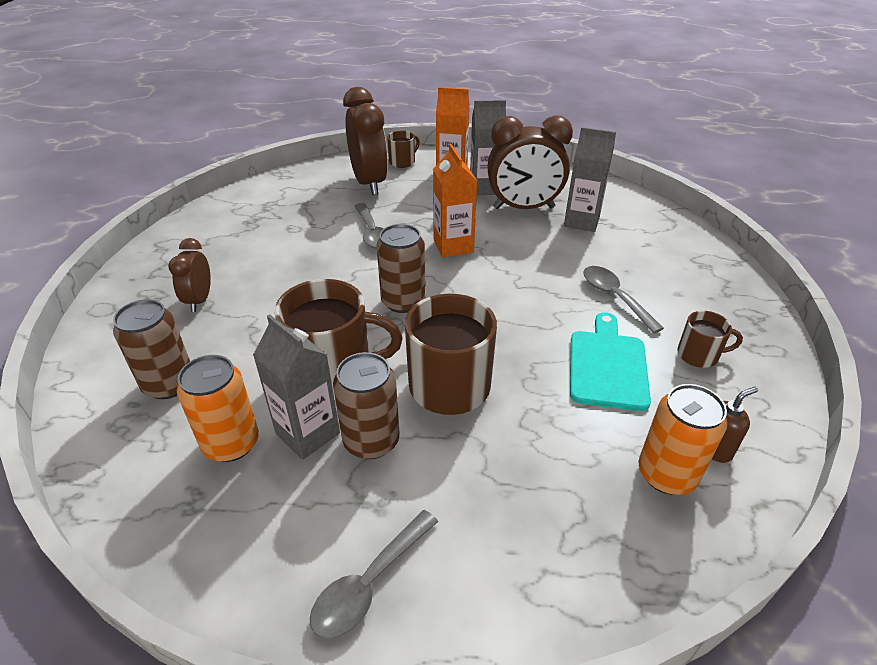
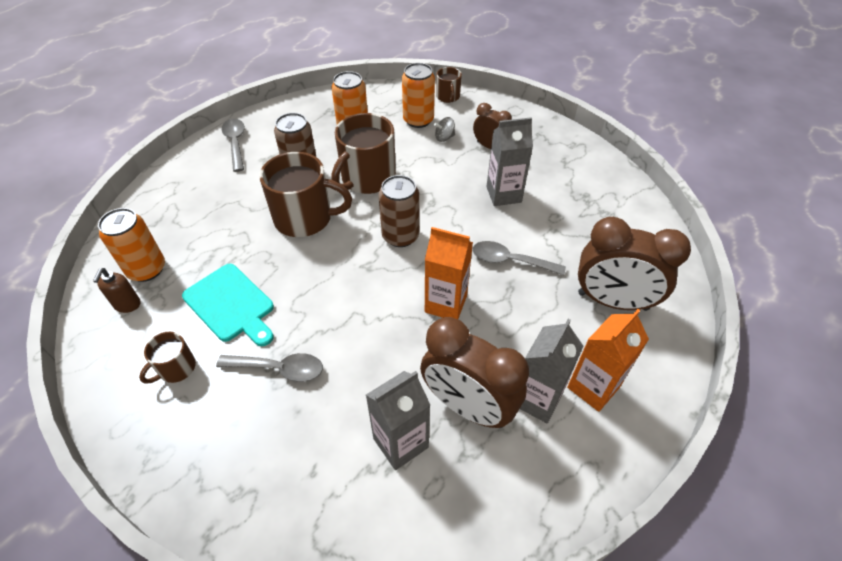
camera: 125 degrees right, 10 degrees up
(169, 384) = (418, 120): brown can -> orange can
(200, 342) = (444, 137): none -> grey spinning top
(308, 433) = (331, 153): grey carton -> grey carton (503, 194)
(402, 162) = (652, 356): brown mug -> brown mug (448, 97)
(523, 208) = (468, 406): brown clock -> brown clock turned 90 degrees counterclockwise

